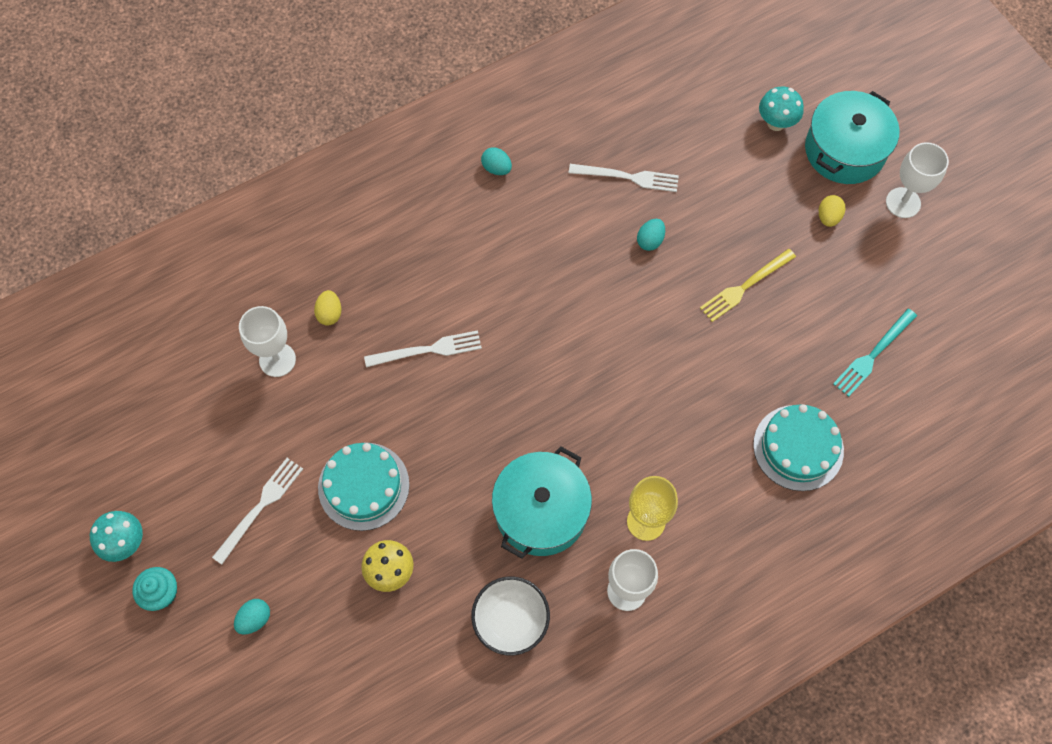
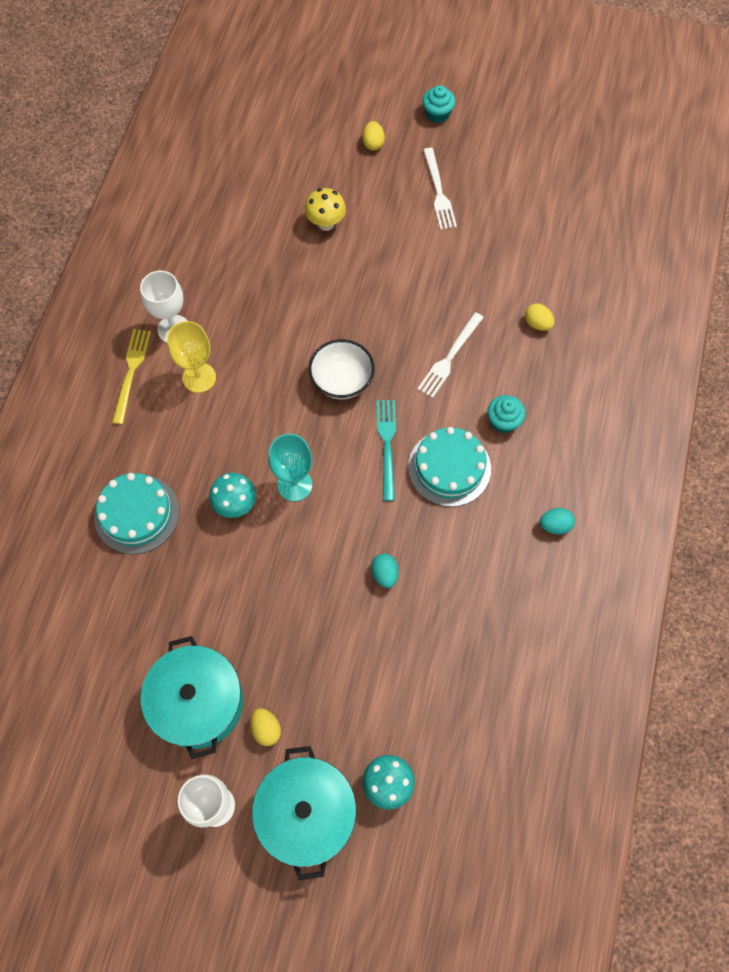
camera: 135 degrees right, 0 degrees up
(125, 543) = (487, 118): turquoise mushroom -> turquoise mushroom (235, 505)
(255, 619) = (373, 143): turquoise egg -> yellow egg
(277, 360) = (532, 270): white goblet -> none
(363, 486) = (394, 251): turquoise cake -> turquoise cake (449, 468)
(446, 266) = (503, 421): none -> turquoise cupcake
(511, 621) = (228, 257): white bowl -> white bowl (342, 381)
(541, 511) = (272, 327): turquoise pot -> turquoise pot (197, 702)
(627, 177) = (454, 612): white fork -> none
(652, 360) = (294, 485): none -> turquoise goblet
(745, 286) = (279, 603): yellow fork -> yellow fork (131, 372)
(873, 354) = (135, 637): turquoise fork -> turquoise fork (387, 445)

